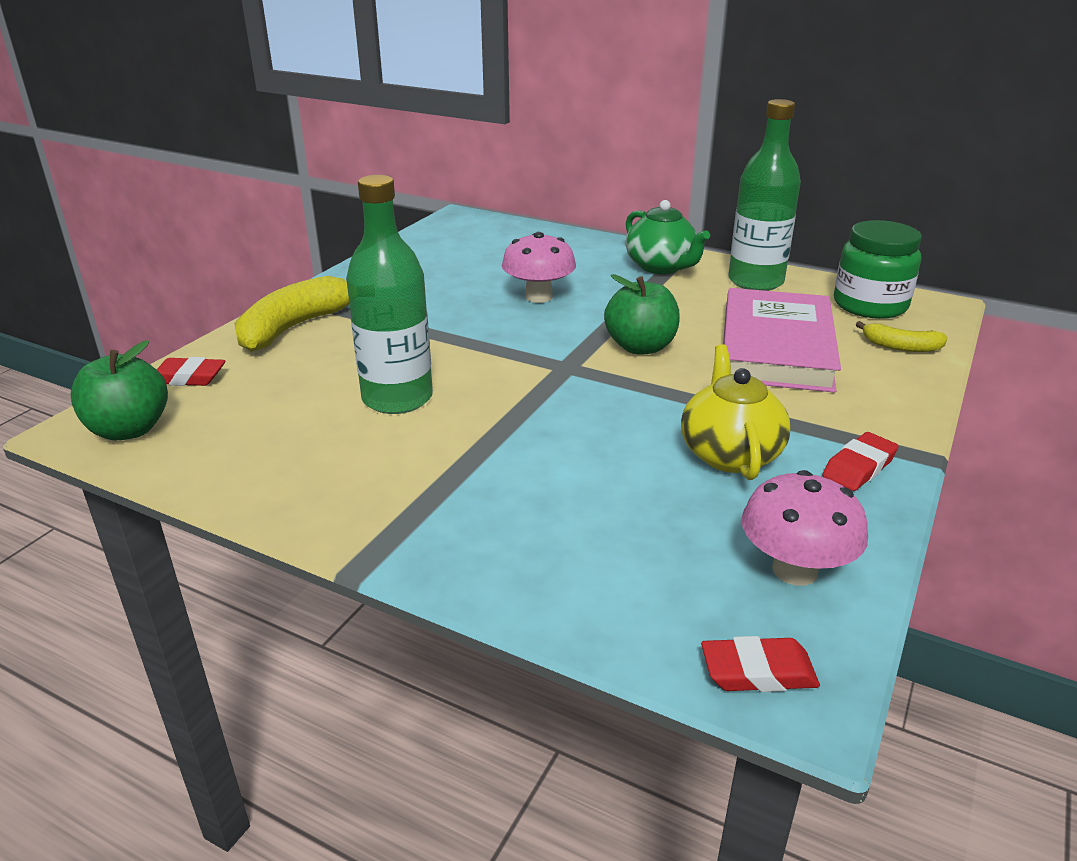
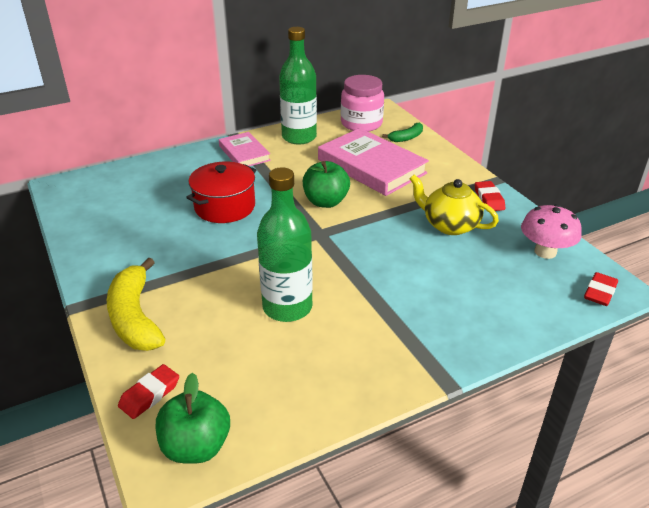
camera: 55 degrees left, 5 degrees up
(538, 297) = (225, 207): pink mushroom -> red pot
(661, 267) = (244, 153): green teapot -> pink book
(870, 305) = (361, 124): green jar -> pink jar
(901, 347) = (406, 138): yellow banana -> green banana

